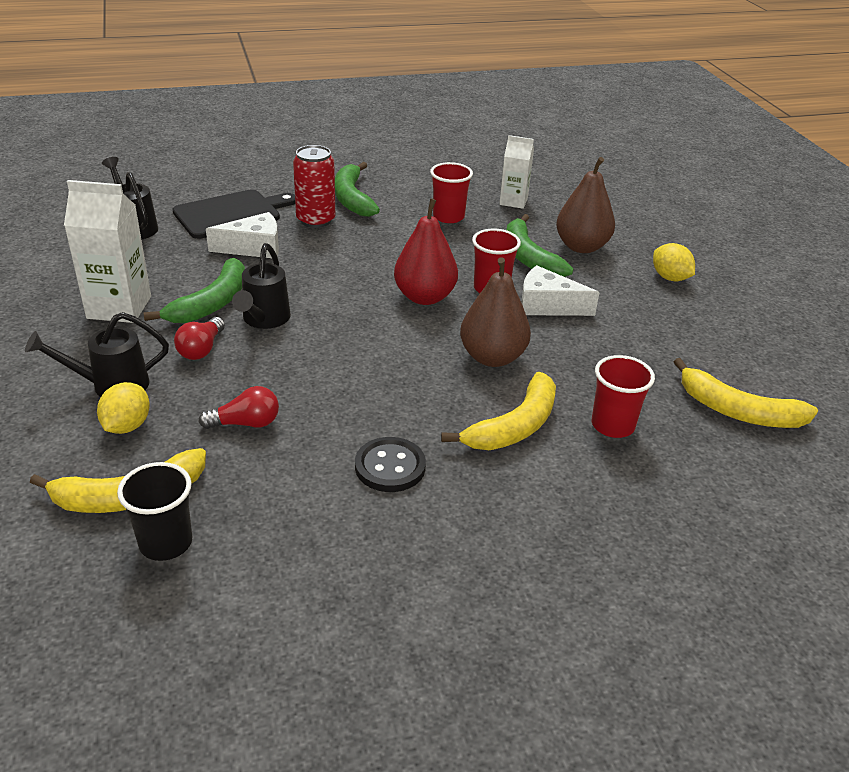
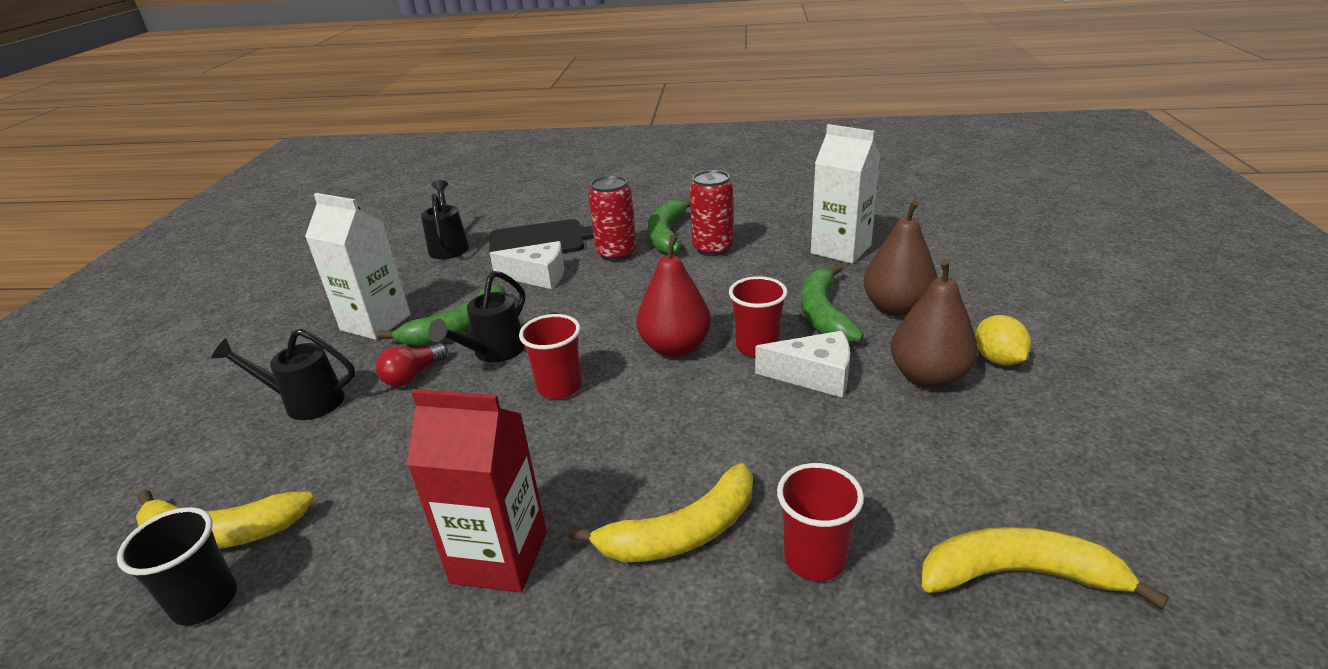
camera: 25 degrees right, 5 degrees down
(127, 426) = (283, 449): yellow lemon -> none
(246, 423) = (391, 468): red light bulb -> none
(390, 467) = (499, 557): black button -> red carton
(403, 208) = (713, 248): none -> red can
(448, 217) = (756, 260): red cup -> red cup (559, 387)
(492, 357) = (709, 432): brown pear -> brown pear (928, 377)
(513, 201) = (840, 249): white carton -> white carton, size x1.61
(547, 305) = (814, 375): white cheese -> white cheese turned 150 degrees clockwise
(738, 411) = (1019, 574): yellow banana -> yellow banana turned 135 degrees clockwise

